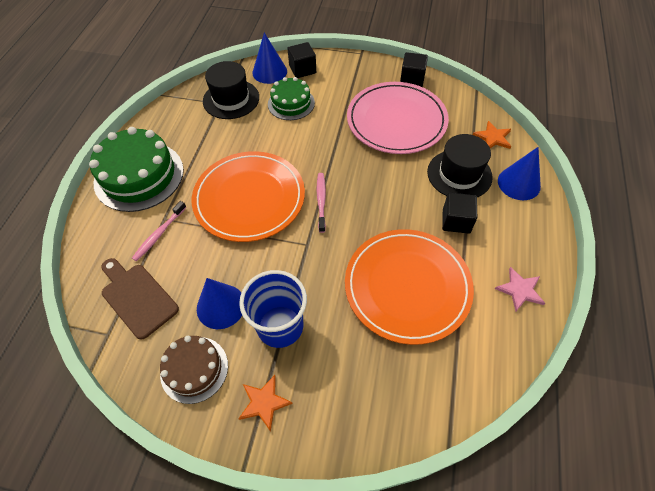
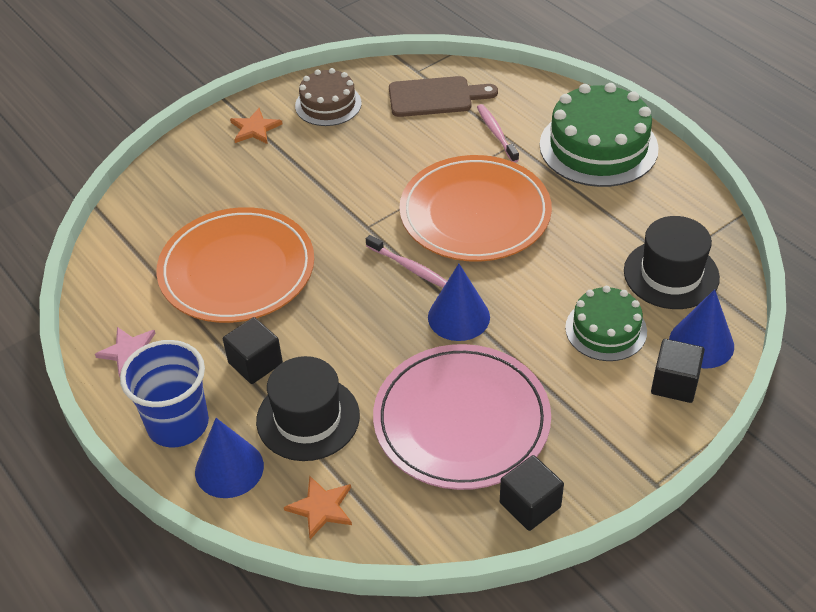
camera: 130 degrees right, 10 degrees down
(221, 306) = (368, 140): blue cone -> blue cone (458, 317)
(280, 326) = (305, 166): blue cup -> blue cup (178, 424)

